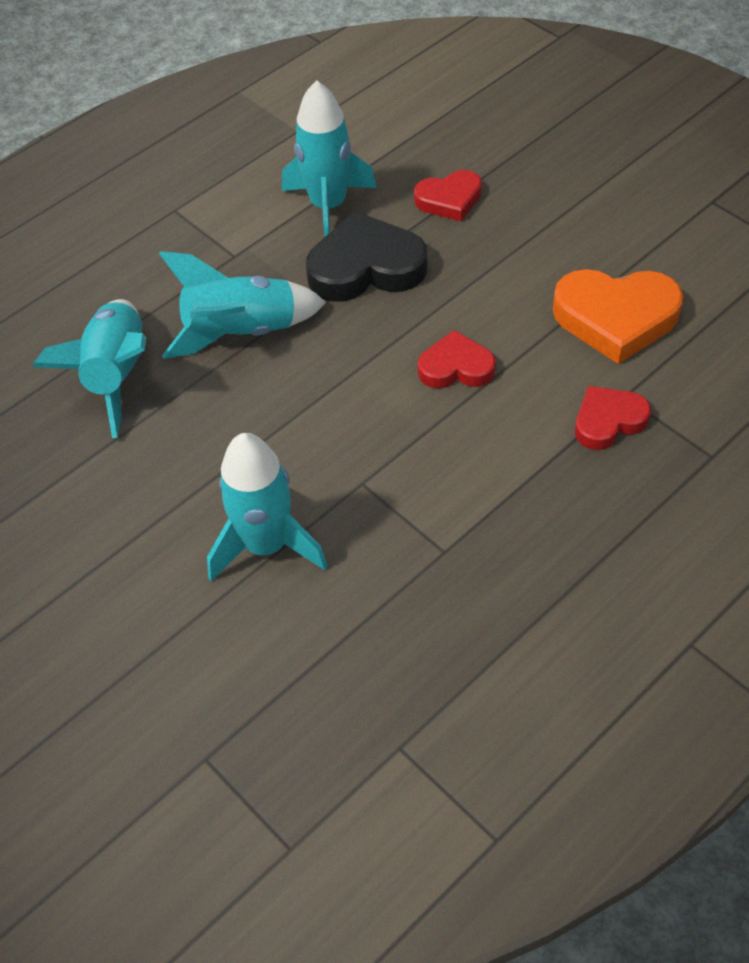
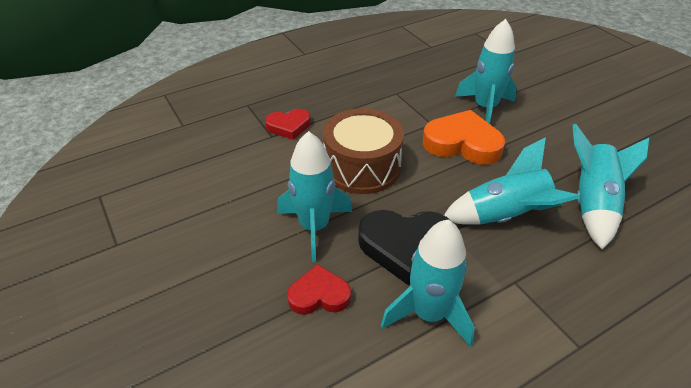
camera: 170 degrees left, 10 degrees down
(456, 367) = (362, 167): red heart -> brown drum
(487, 267) = (314, 227): none -> turquoise rocket
(616, 318) = (248, 176): orange heart -> orange heart (462, 143)

